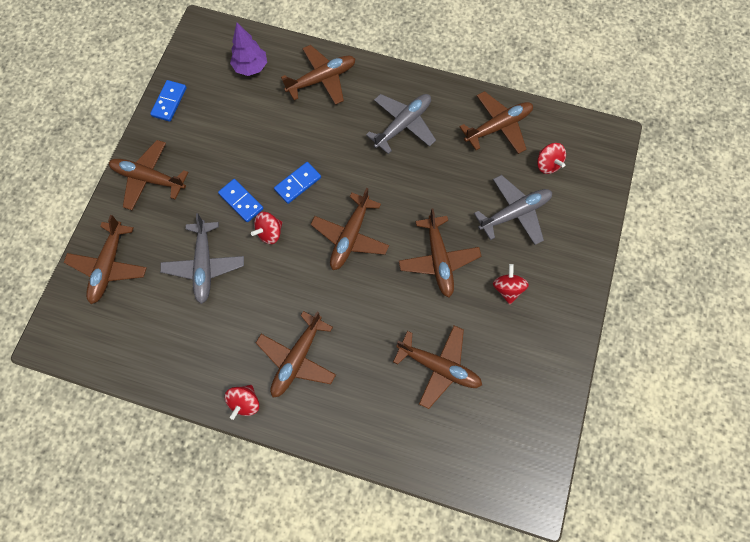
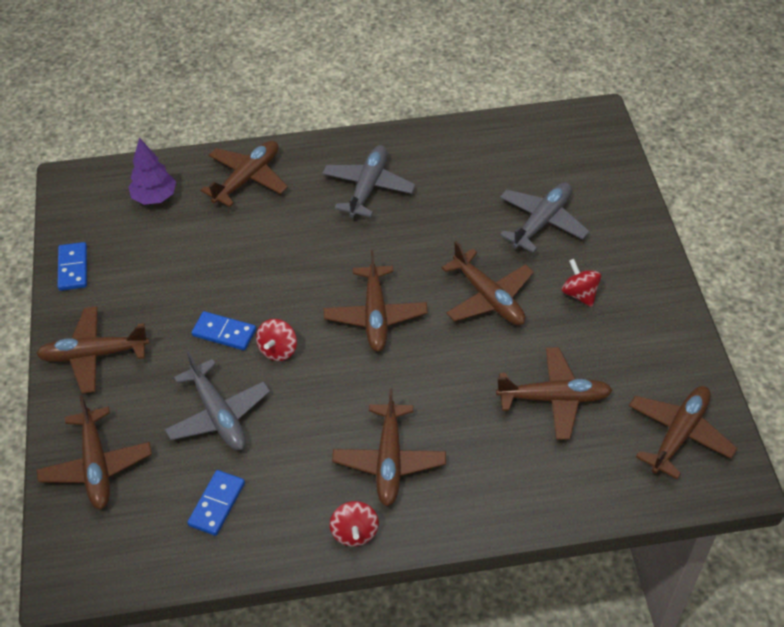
camera: 25 degrees left, 20 degrees down
(298, 184) = (282, 289): blue domino -> blue domino (217, 504)
(498, 127) = (473, 150): brown plane -> brown plane (679, 434)
(547, 164) = (547, 165): red spinning top -> none

